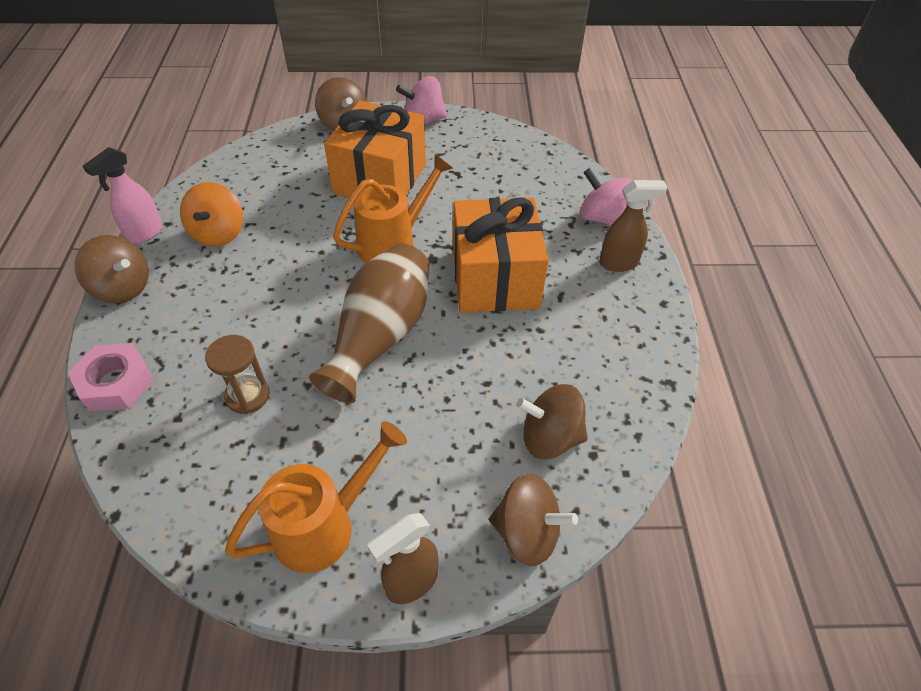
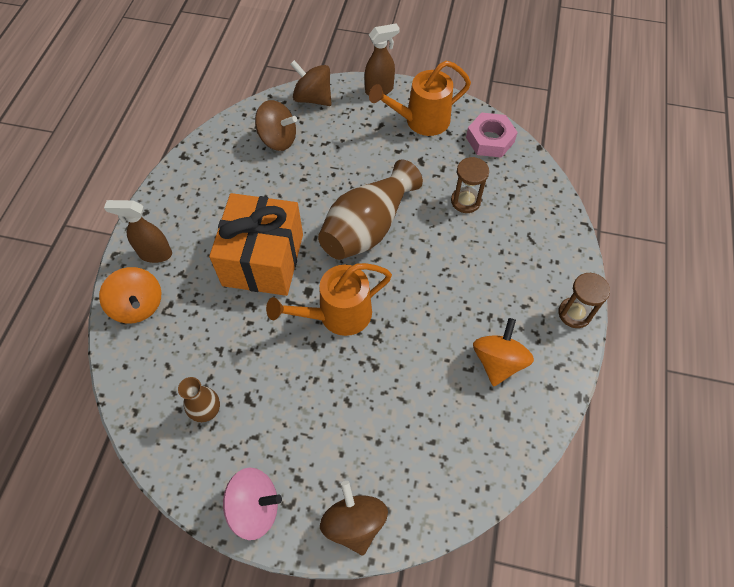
camera: 165 degrees left, 10 degrees up
(115, 383) = (559, 228): pink nut -> pink nut (490, 140)
(123, 288) = (574, 313): brown spinning top -> brown hourglass
(144, 233) = (569, 376): pink spray bottle -> none
(380, 179) = (331, 407): orange gift -> none
(488, 161) = (207, 411): none -> brown vase
(601, 218) = (138, 305): pink spinning top -> orange spinning top

